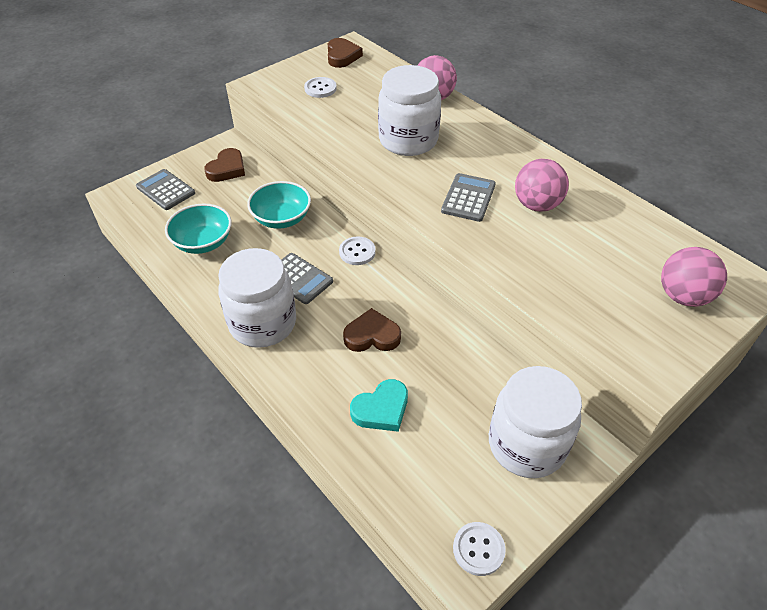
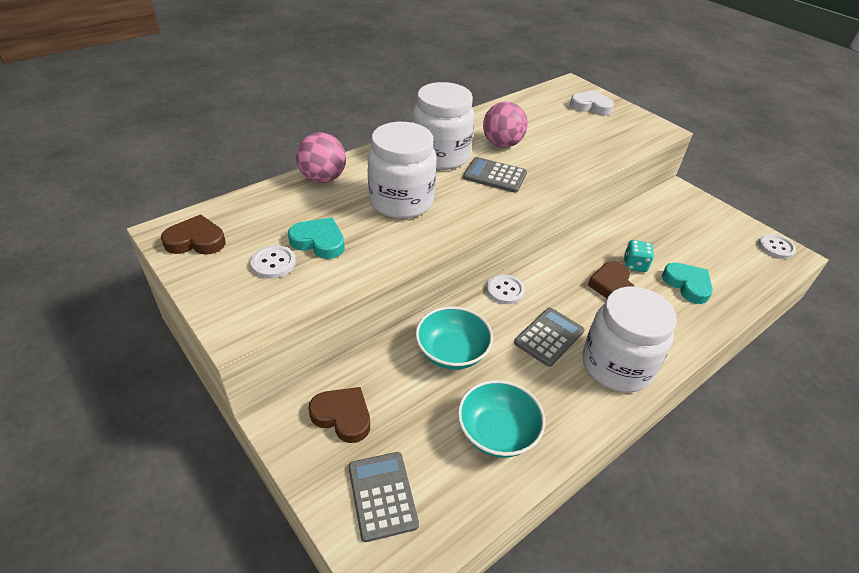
camera: 90 degrees left, 5 degrees down
(165, 190) = (382, 495): grey calculator -> grey calculator turned 120 degrees clockwise
(347, 104) = (319, 242): none -> turquoise heart
(410, 362) = (634, 265): none -> turquoise dice
(526, 445) = (688, 216): white jar -> white jar (440, 156)
(683, 296) = (591, 106): pink ball -> white heart

